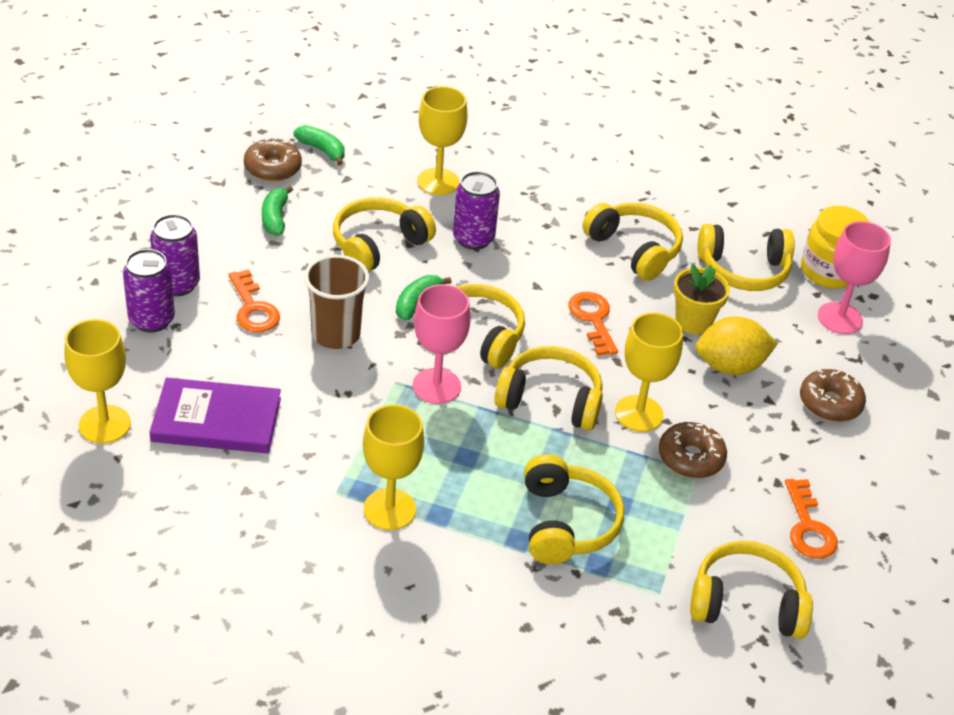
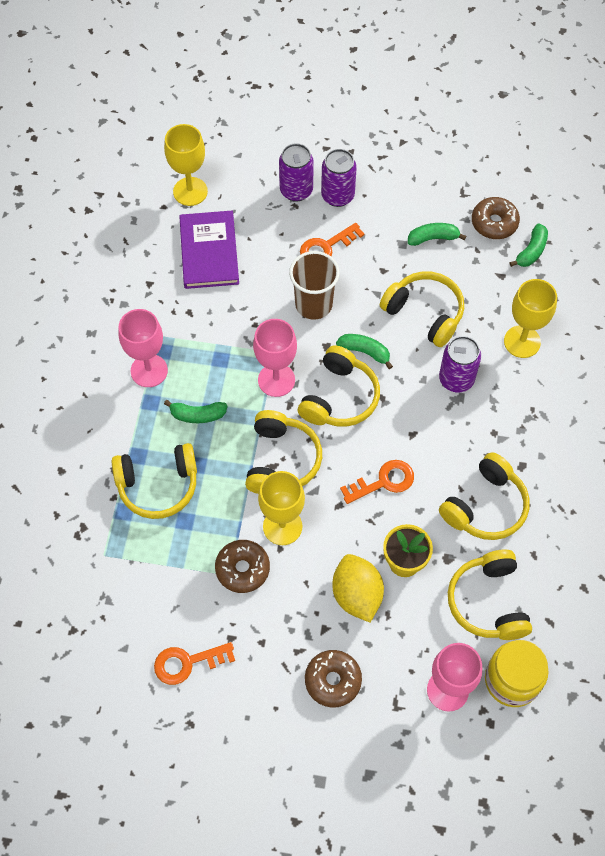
camera: 85 degrees right, 20 degrees up
(389, 509) = (149, 370): yellow goblet -> pink goblet
(470, 469) = (197, 415): none -> green banana
(746, 603) = (104, 617): yellow headphones -> none

